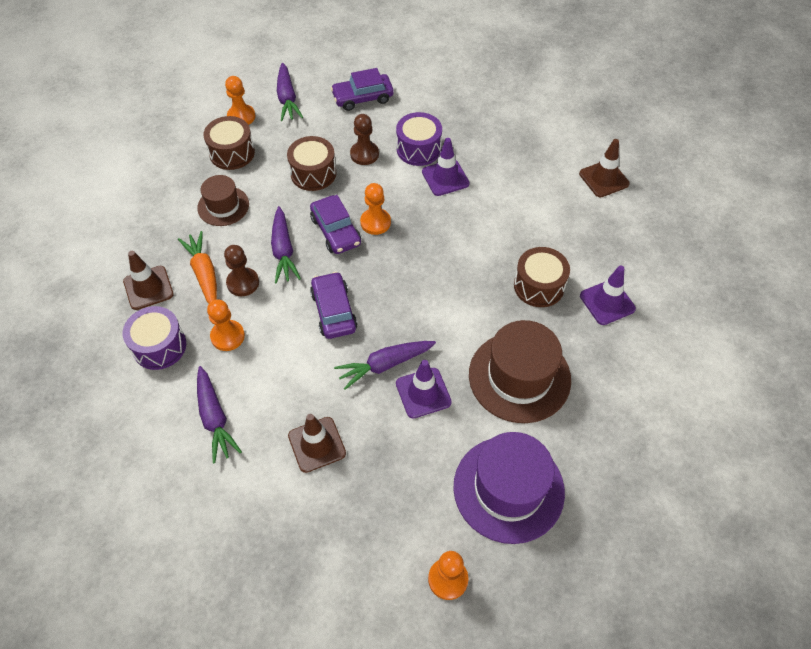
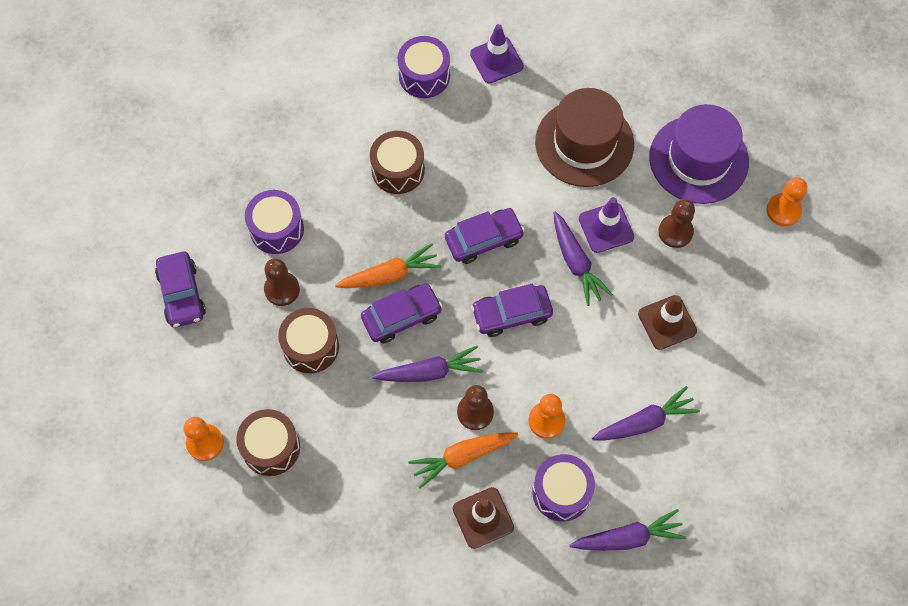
camera: 90 degrees left, 10 degrees up
(223, 206) = (360, 448): brown hat -> none
(287, 98) = (175, 387): purple carrot -> purple carrot (628, 538)
(375, 222) = (390, 275): orange pawn -> orange carrot
(409, 290) = (484, 239): none -> purple car
(419, 459) = (675, 232): none -> brown pawn
(445, 178) = (324, 201): purple traffic cone -> none
(539, 286) = (477, 118): brown drum -> brown drum (398, 170)
(580, 245) = (424, 76): none -> purple drum
(604, 179) = (332, 44): brown traffic cone -> none

